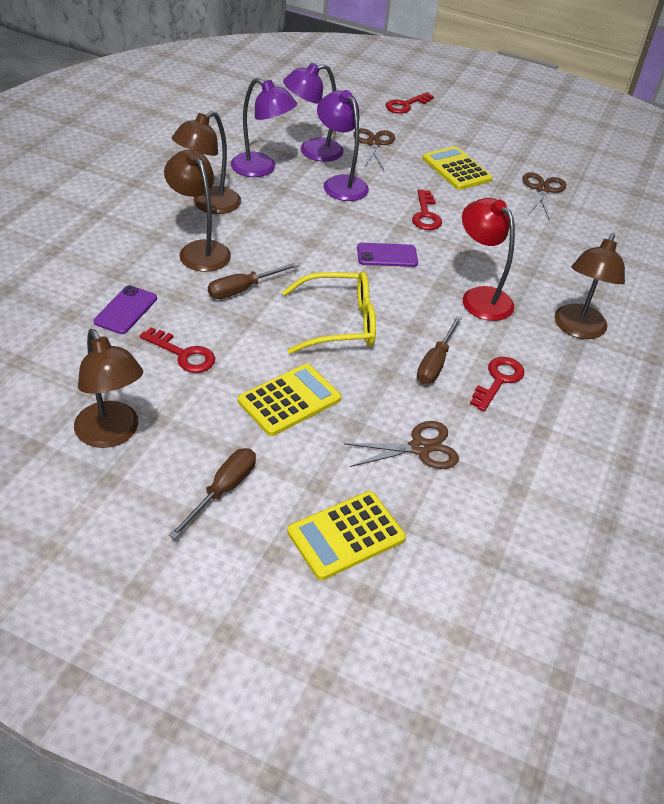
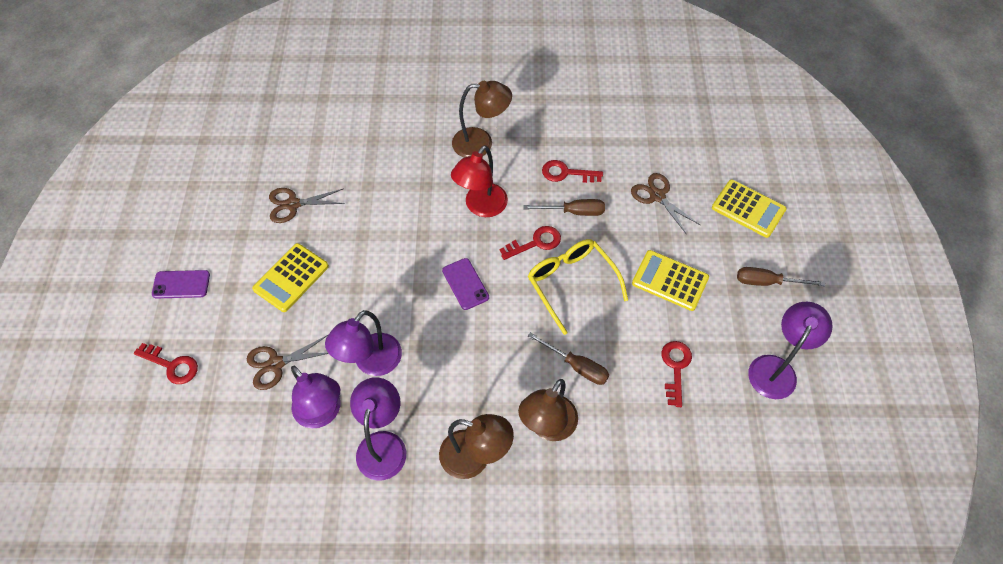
camera: 110 degrees left, 15 degrees up
(112, 434) = (776, 368): brown lamp -> purple lamp
(126, 310) = (659, 437): purple phone -> purple phone (181, 284)
(426, 215) = (386, 277): red key -> red key (535, 243)

